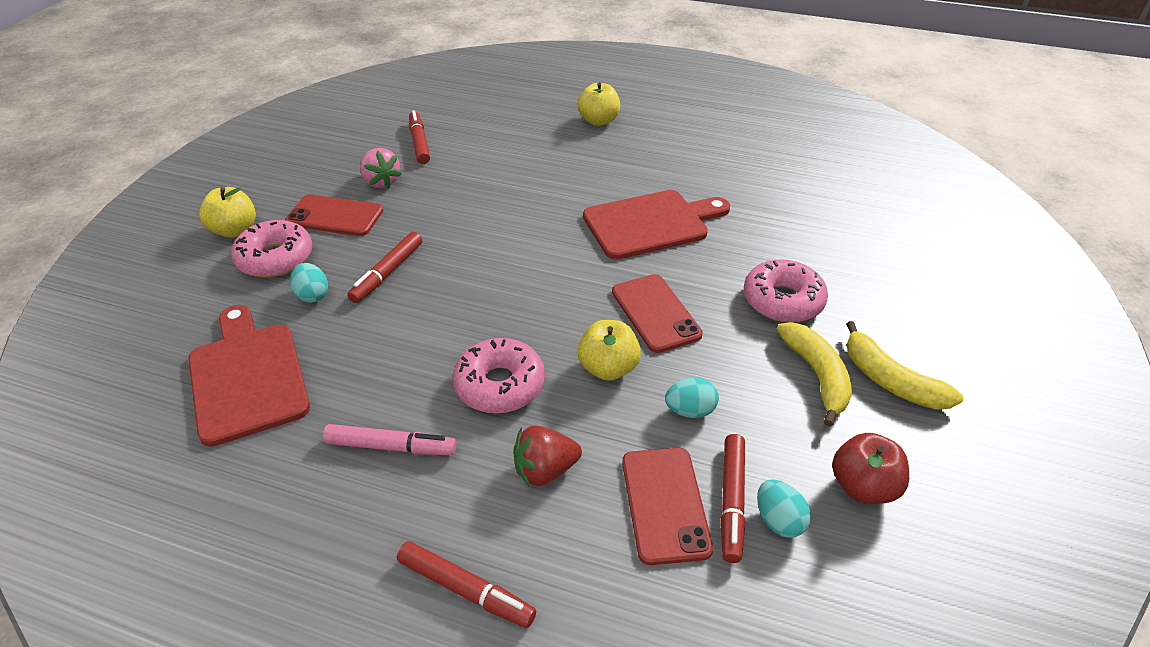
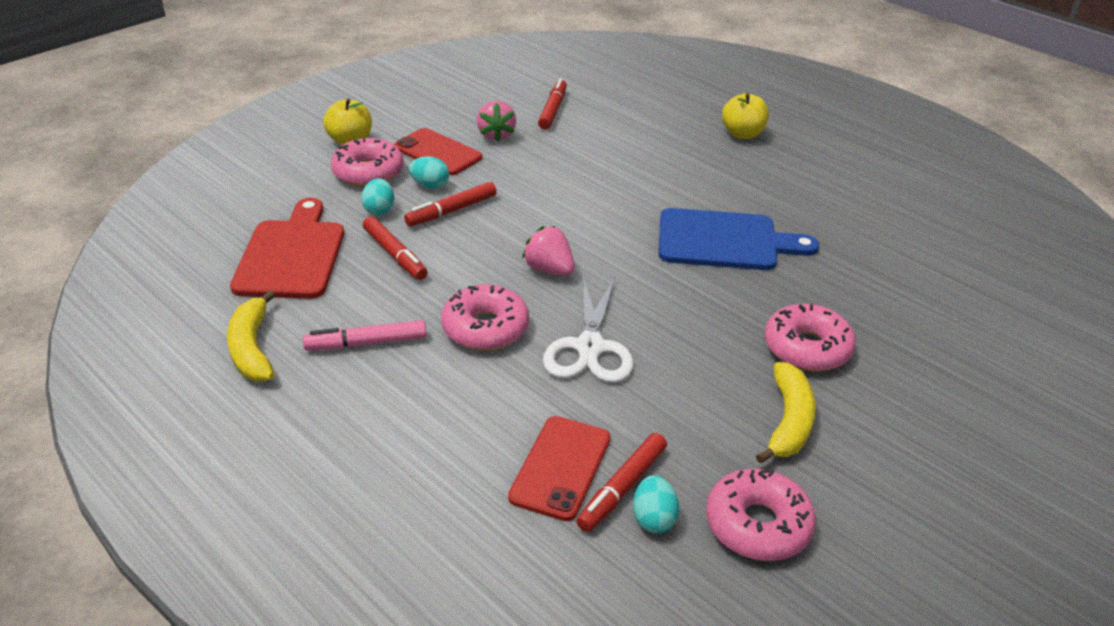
camera: 25 degrees right, 5 degrees down
(391, 447) = (366, 343): pink marker -> pink marker turned 135 degrees clockwise
(466, 589) = (355, 462): red marker -> red marker (395, 255)
(520, 302) = (549, 269): none -> pink strawberry
(545, 470) = (477, 404): red strawberry -> none
(608, 368) = (590, 347): yellow apple -> white scissors
(651, 224) = (724, 241): red cutting board -> blue cutting board
(655, 313) = (668, 318): red phone -> none
(690, 410) = (639, 406): turquoise egg -> turquoise egg (430, 185)
(862, 486) = (757, 525): red apple -> pink donut
(890, 380) = (863, 452): yellow banana -> yellow banana (252, 348)

